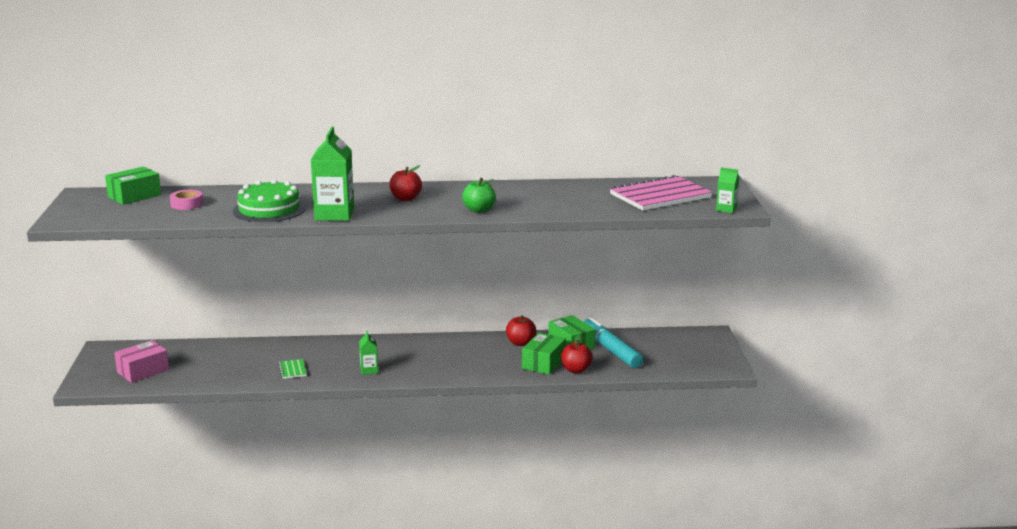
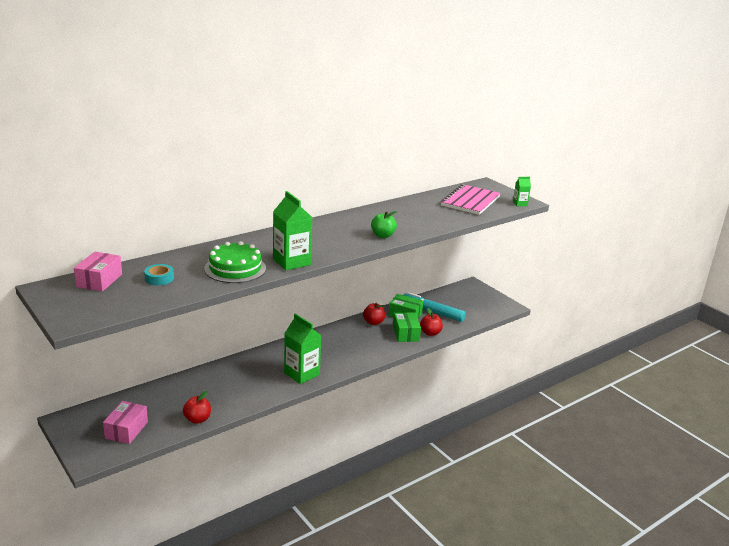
camera: 35 degrees left, 5 degrees up
(134, 196) = (99, 280): green box -> pink box
(187, 204) = (159, 278): pink tape -> turquoise tape
(292, 370) = (246, 391): green notebook -> none
(369, 370) = (301, 374): green carton -> green carton, size x2.00
(405, 198) = (319, 236): red apple -> red apple (197, 419)

